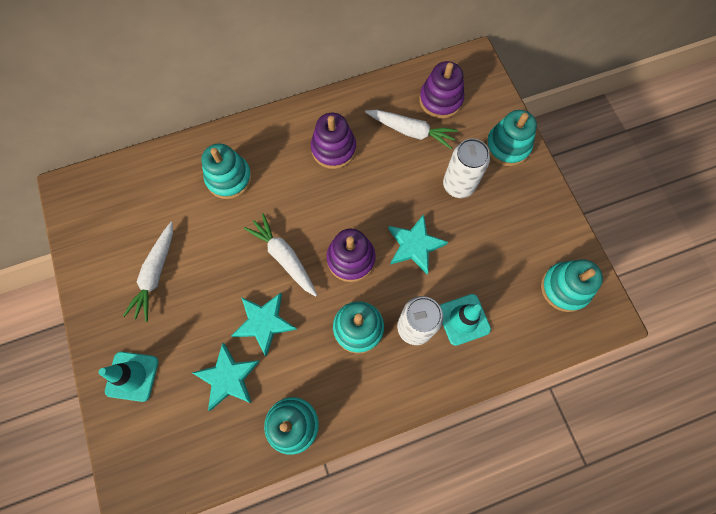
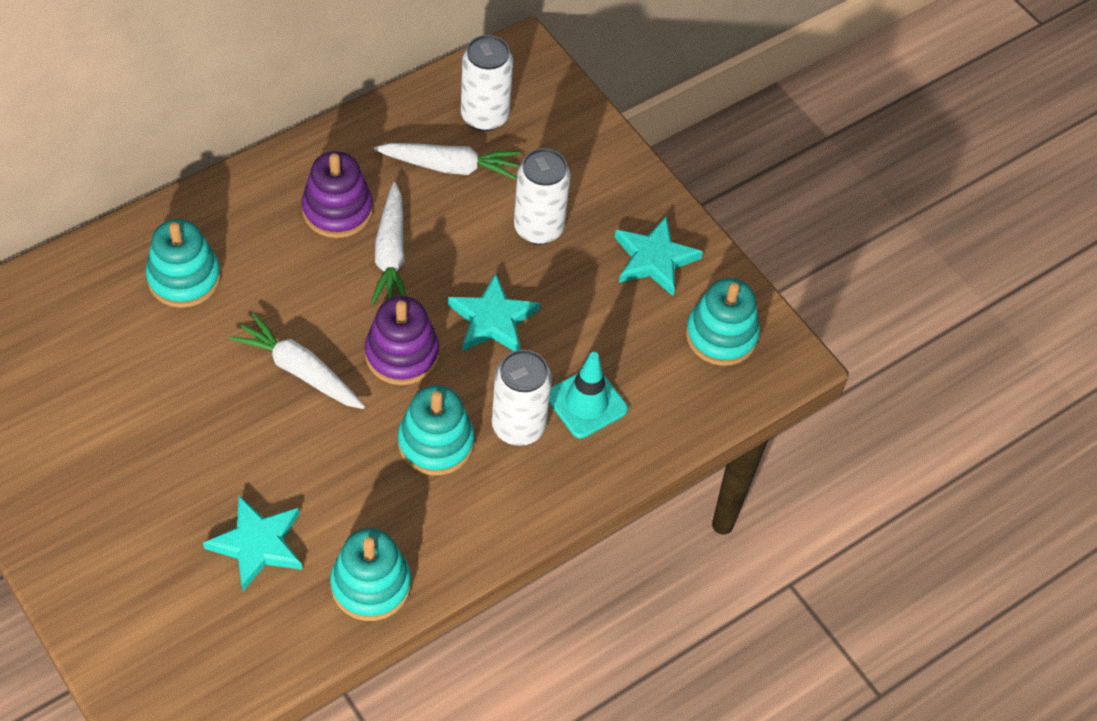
camera: 20 degrees left, 15 degrees down
(132, 376) = (108, 571): turquoise traffic cone -> none
(156, 274) = (105, 429): white carrot -> white carrot (391, 254)
(264, 322) = (293, 462): turquoise star -> turquoise star (654, 259)
(440, 100) = (484, 116): purple stacking toy -> white can
(507, 146) = (599, 164): turquoise stacking toy -> none

